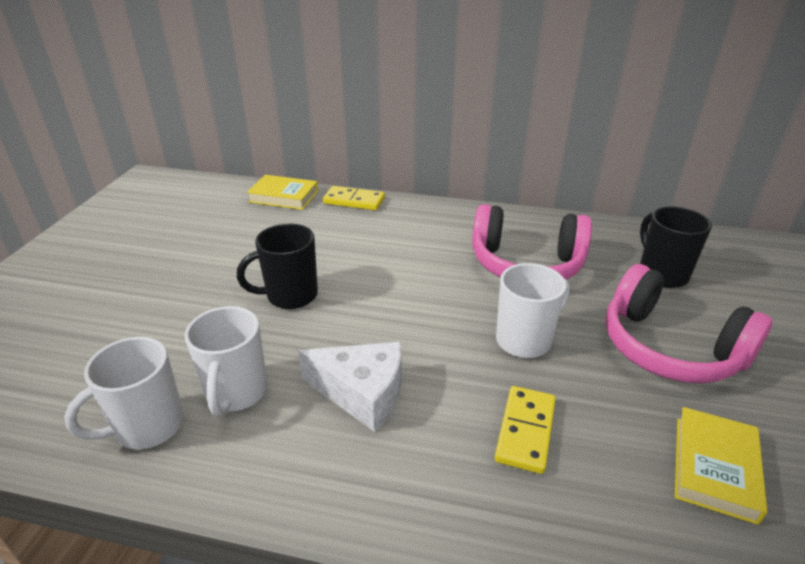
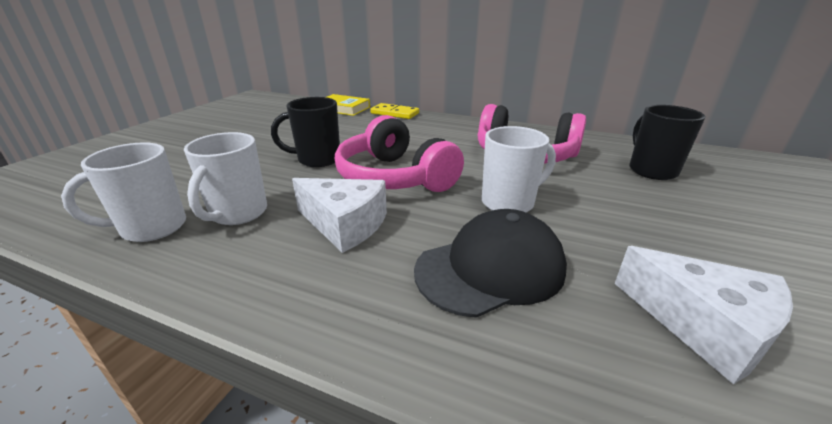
camera: 10 degrees right, 5 degrees down
(525, 431) = (490, 268): yellow domino -> black cap
(669, 347) = (655, 220): pink headphones -> pink headphones (395, 177)
(714, 467) = (702, 326): yellow book -> white cheese

